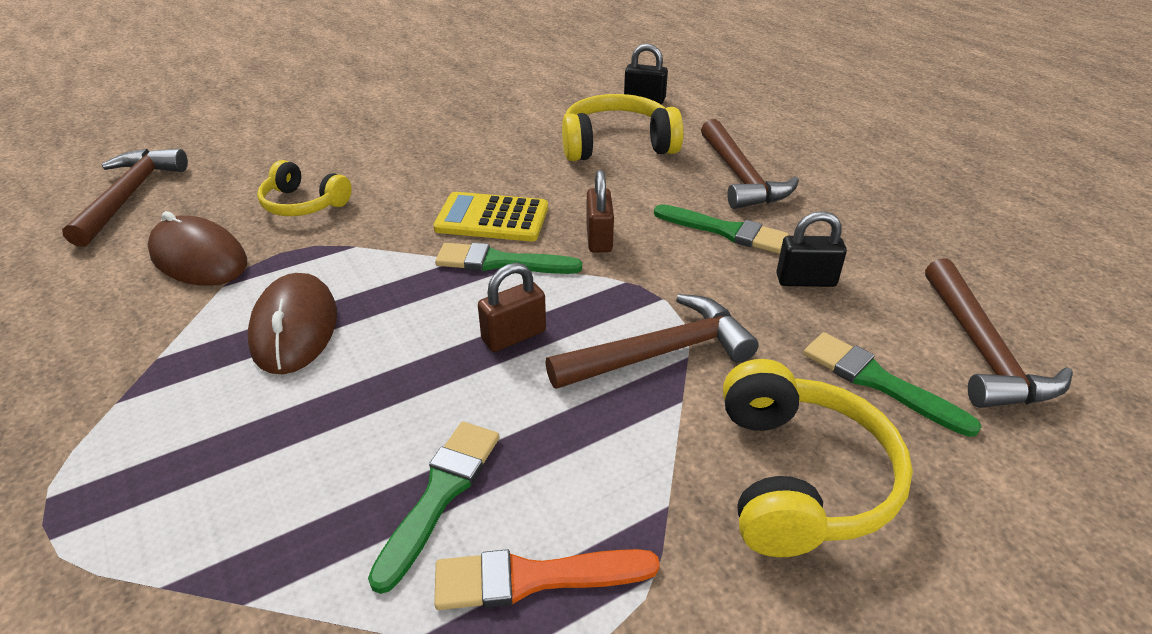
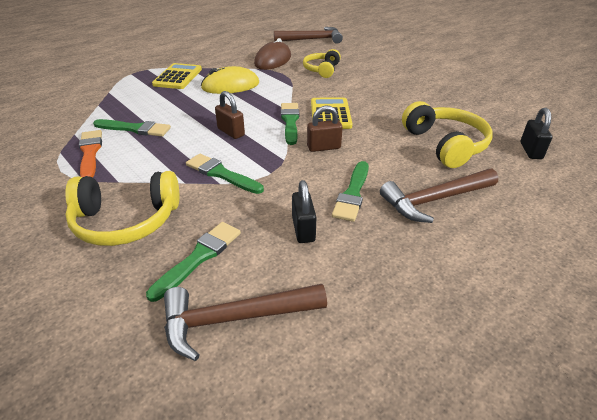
camera: 80 degrees right, 0 degrees up
(169, 422) = (178, 77): none -> yellow calculator
(294, 328) = (230, 86): brown mouse -> yellow mouse
(660, 352) = (222, 174): brown hammer -> green brush

